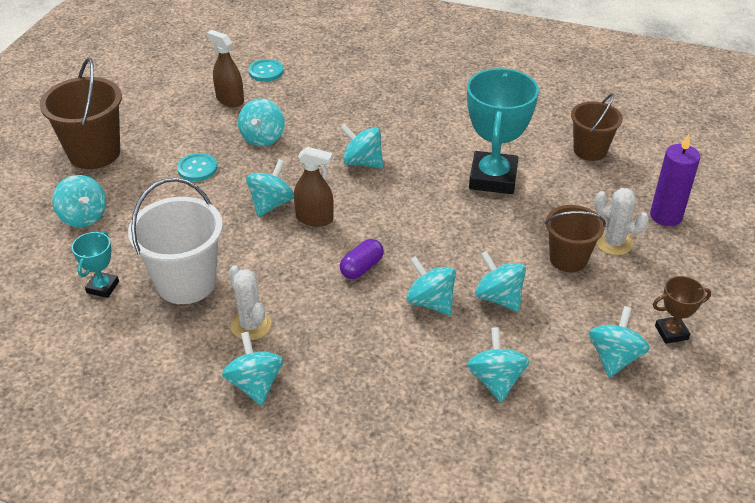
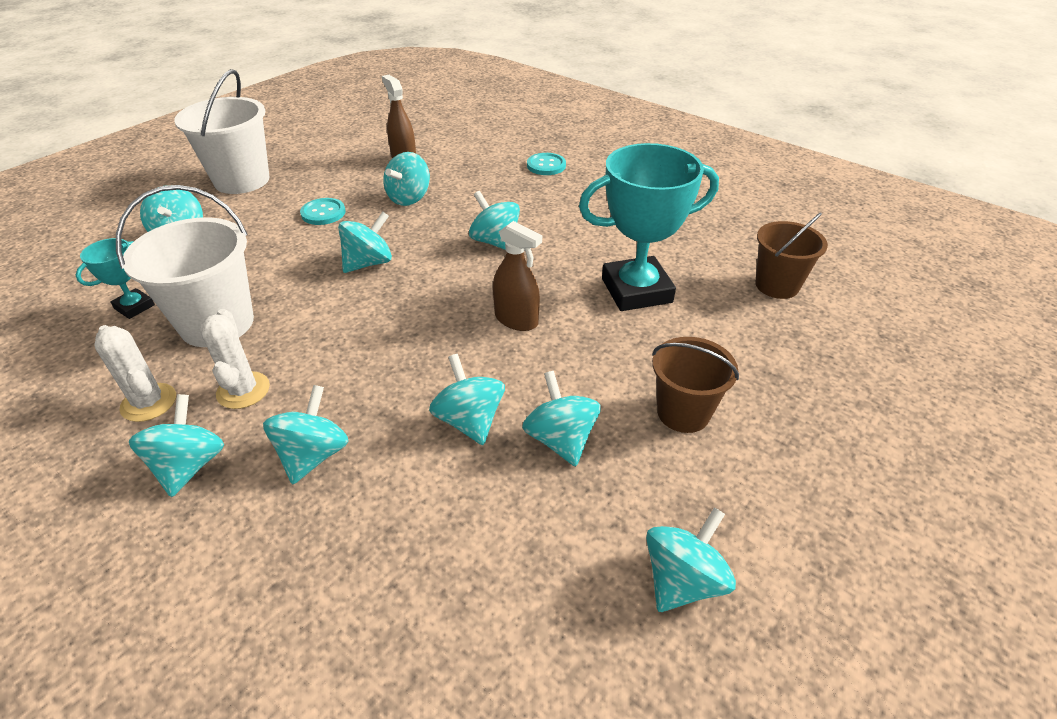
camera: 20 degrees right, 0 degrees up
(94, 153) = (242, 180): brown bucket -> white bucket
(266, 71) = (457, 141): turquoise button -> turquoise button (546, 165)
(314, 218) = (402, 288): brown spray bottle -> brown spray bottle (516, 320)
(361, 267) = (415, 356): purple capsule -> none
(493, 178) = (636, 290): turquoise trophy -> turquoise trophy turned 45 degrees clockwise
(495, 380) = (488, 560): turquoise spinning top -> turquoise spinning top (313, 455)
(613, 243) = (758, 407): white cactus -> white cactus (149, 402)
(666, 216) = (850, 389): purple candle -> none
(671, 332) = (792, 566): brown trophy -> none

